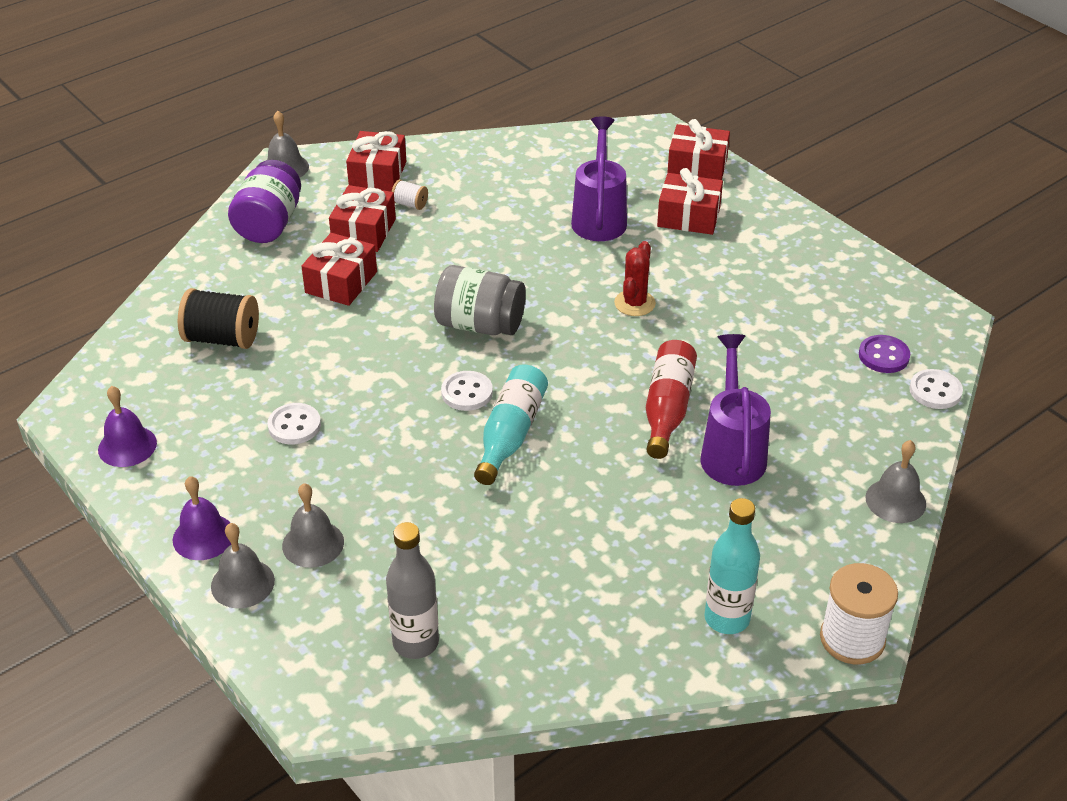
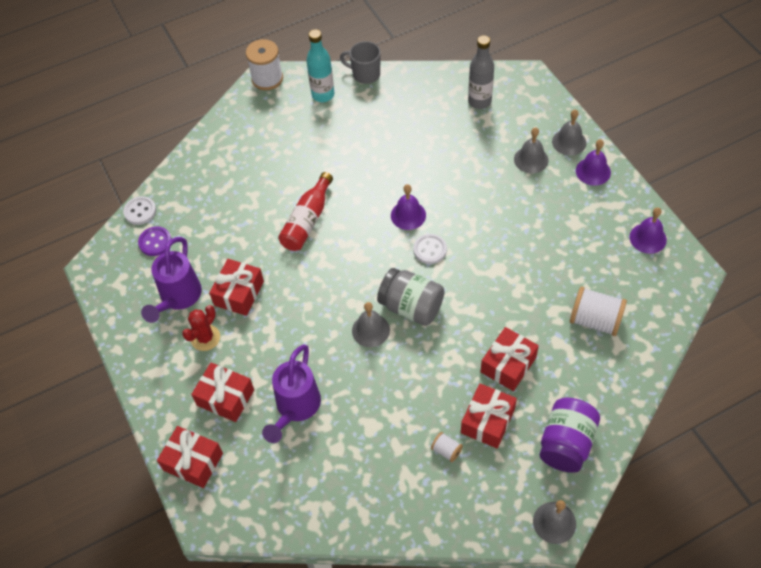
camera: 165 degrees left, 15 degrees up
(222, 338) = (595, 320): black spool -> white spool
(294, 425) = (542, 239): white button -> none
(378, 174) = (470, 497): red gift -> red gift (239, 293)
(510, 434) = (408, 215): turquoise bottle -> purple bell
(634, 303) = (298, 311): red cactus -> red cactus (205, 338)
(658, 673) = (365, 74): none -> grey mug
(732, 451) = (281, 186): purple watering can -> purple watering can (178, 298)
(895, 500) = (206, 145): grey bell -> grey bell (370, 330)

